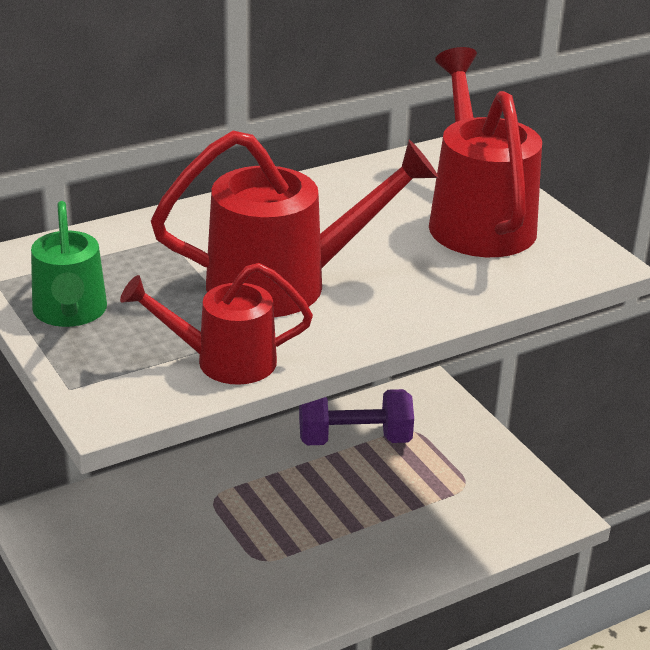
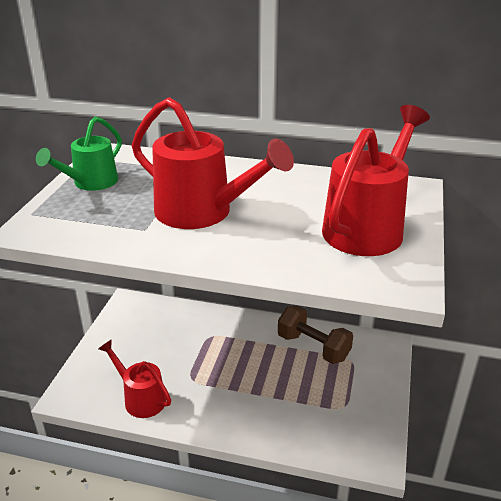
camera: 45 degrees right, 0 degrees up
(223, 361) = (108, 234): red watering can -> red watering can (140, 398)
(354, 439) = (313, 347): purple dumbbell -> brown dumbbell

